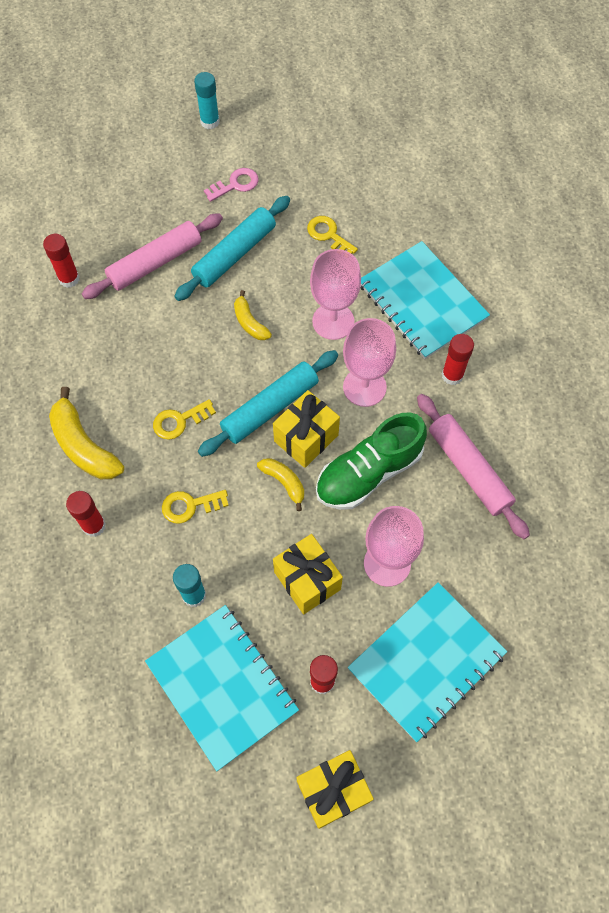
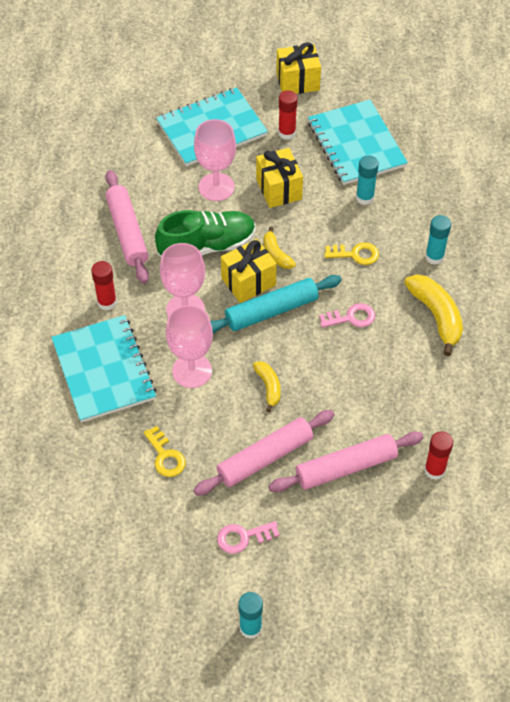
camera: 165 degrees left, 10 degrees down
(94, 526) = (434, 257): red glue stick -> turquoise glue stick
(179, 421) = (351, 317): yellow key -> pink key
(234, 254) = (265, 458): turquoise rolling pin -> pink rolling pin

